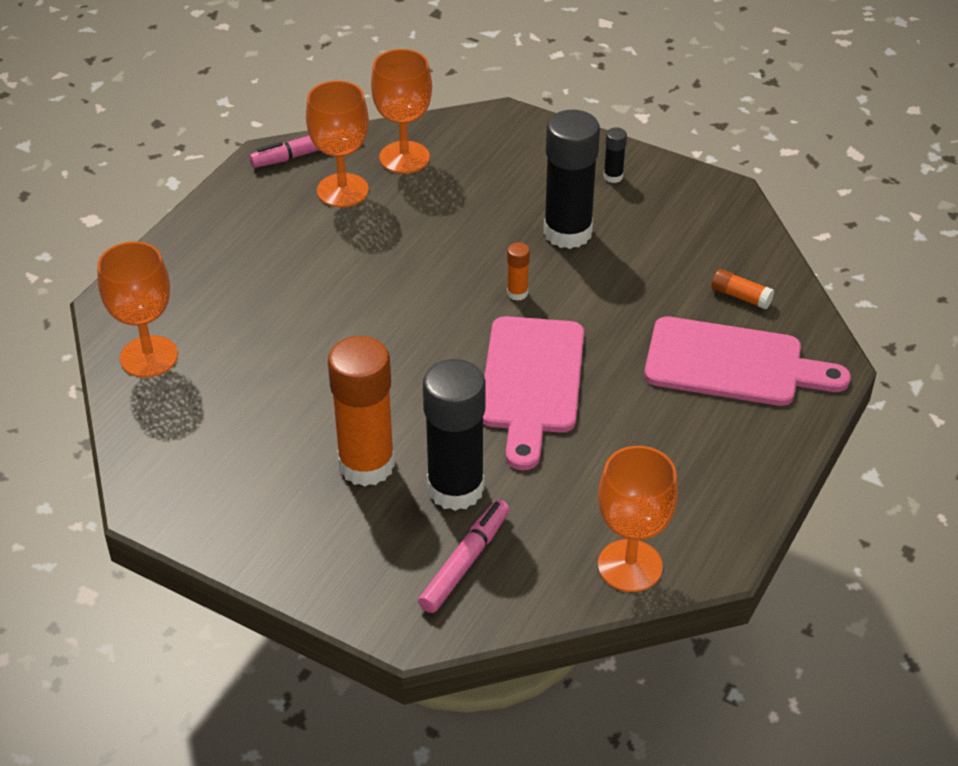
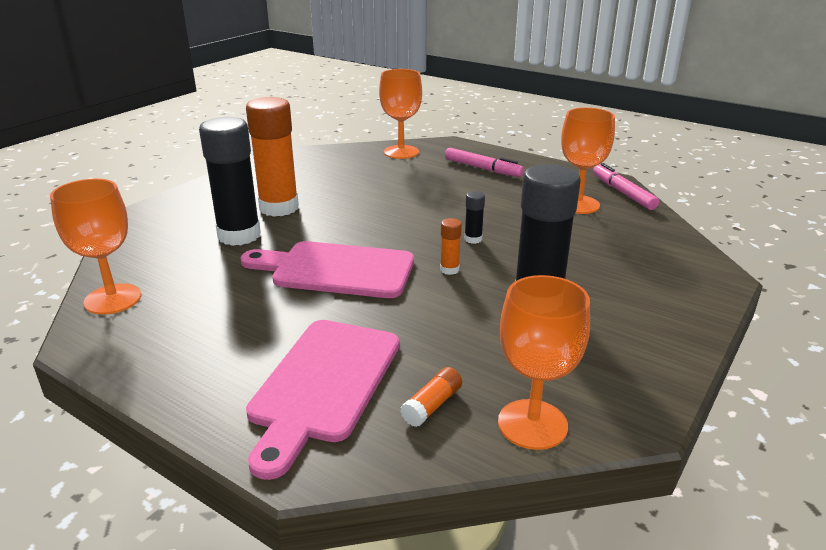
camera: 95 degrees right, 15 degrees down
(404, 157) = (631, 228): orange goblet -> orange goblet (532, 424)
(465, 562) = (170, 236): pink marker -> pink marker (482, 168)
(613, 176) = (640, 334): black glue stick -> black glue stick (473, 239)

